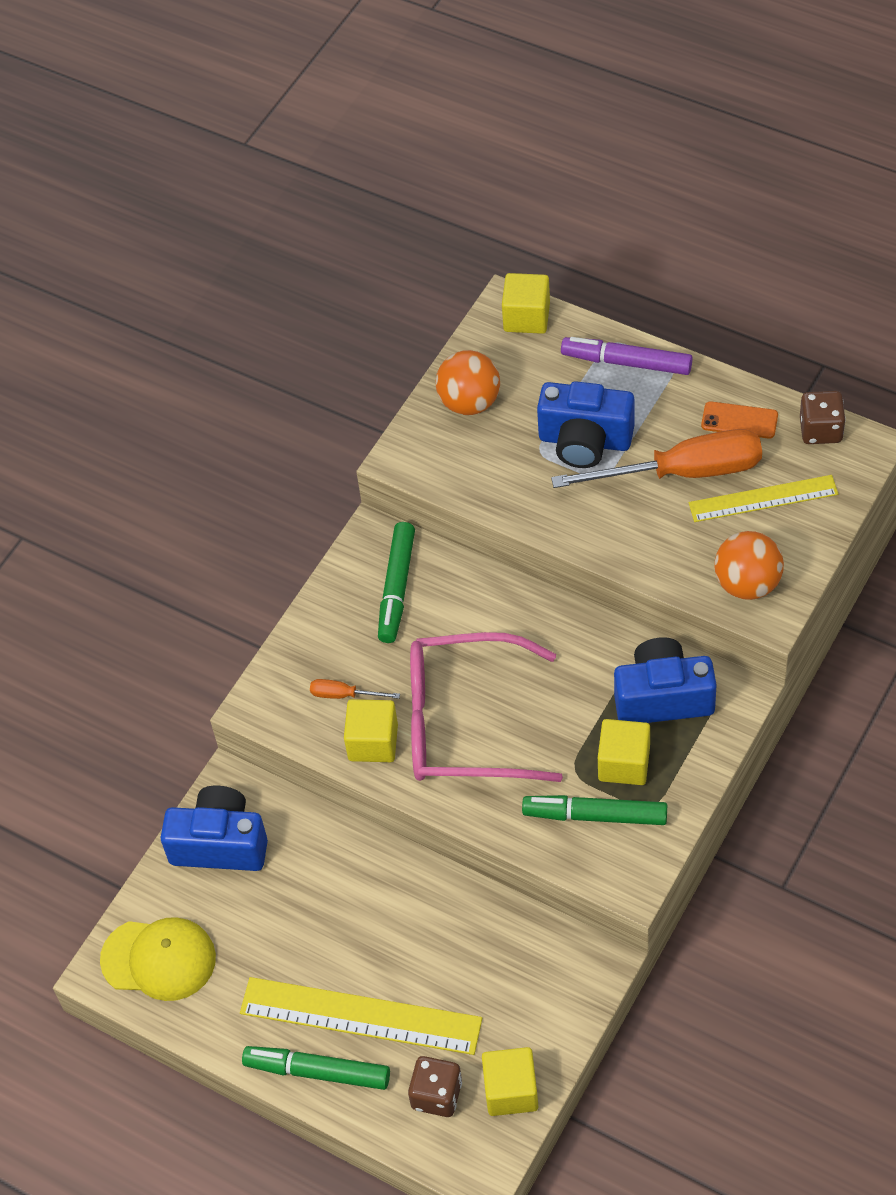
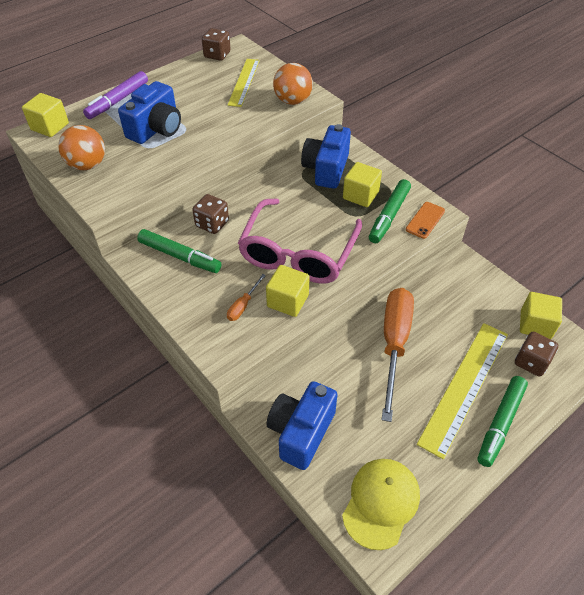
camera: 75 degrees left, 5 degrees down
(474, 598) = (212, 224): none -> brown dice
(683, 472) = (206, 102): orange screwdriver -> orange screwdriver (394, 344)
(739, 420) = (190, 76): orange phone -> orange phone (425, 220)

